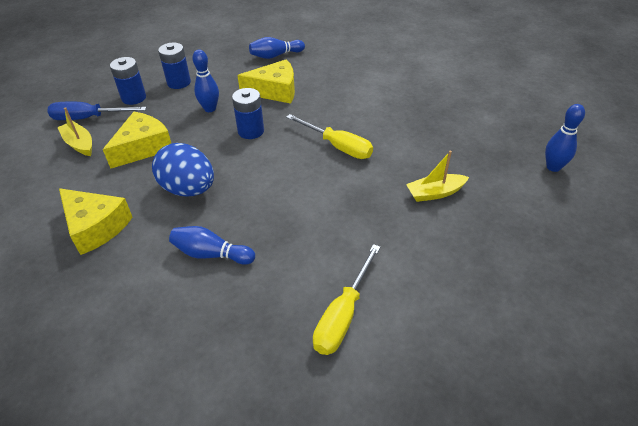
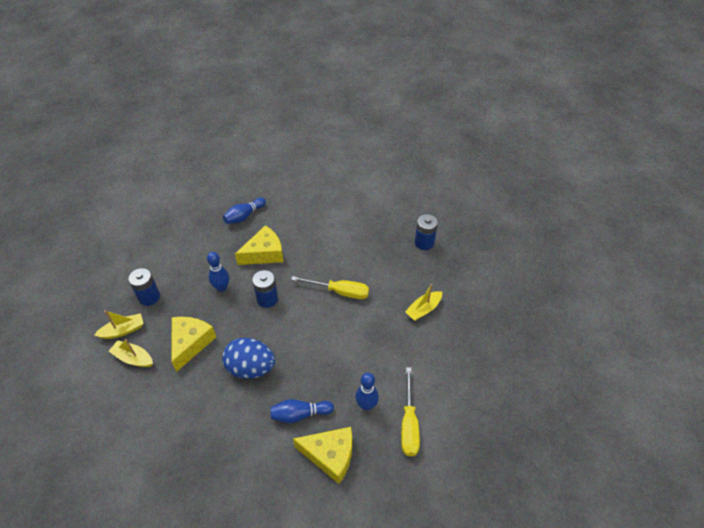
camera: 25 degrees left, 5 degrees up
(88, 118) = (123, 330): blue screwdriver -> yellow boat
(95, 227) = (200, 426): yellow cheese -> yellow cheese (330, 455)
(179, 82) = (178, 269): blue battery -> blue battery (424, 242)
(553, 167) = (487, 262): blue bowling pin -> blue bowling pin (366, 405)

